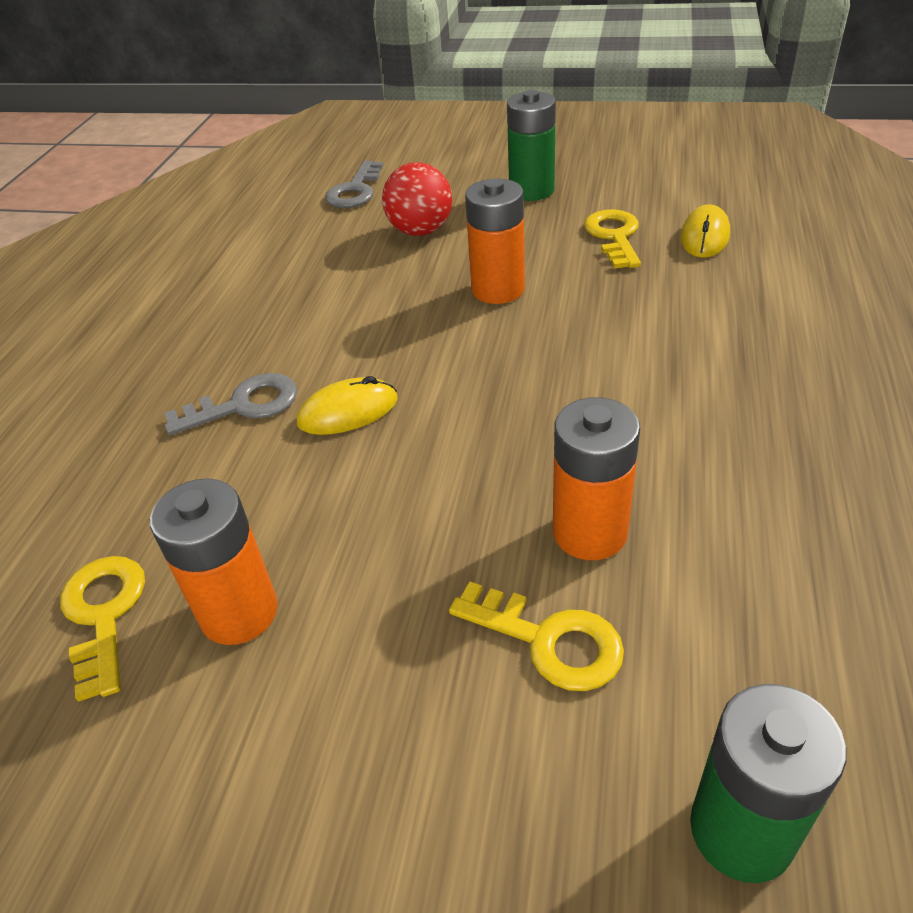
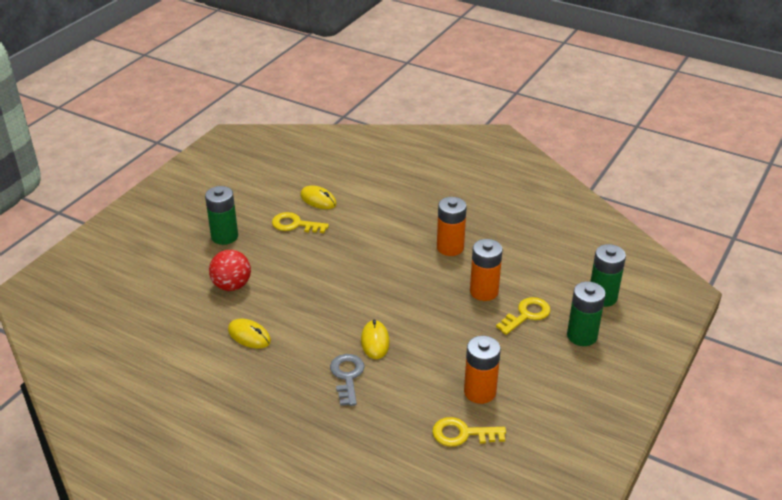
camera: 75 degrees left, 5 degrees down
(312, 280) = (249, 336): none -> yellow mouse
(355, 190) = (157, 301): grey key -> none
(498, 289) = (312, 273): orange battery -> orange battery (450, 247)
(525, 804) = (582, 336): none -> green battery

